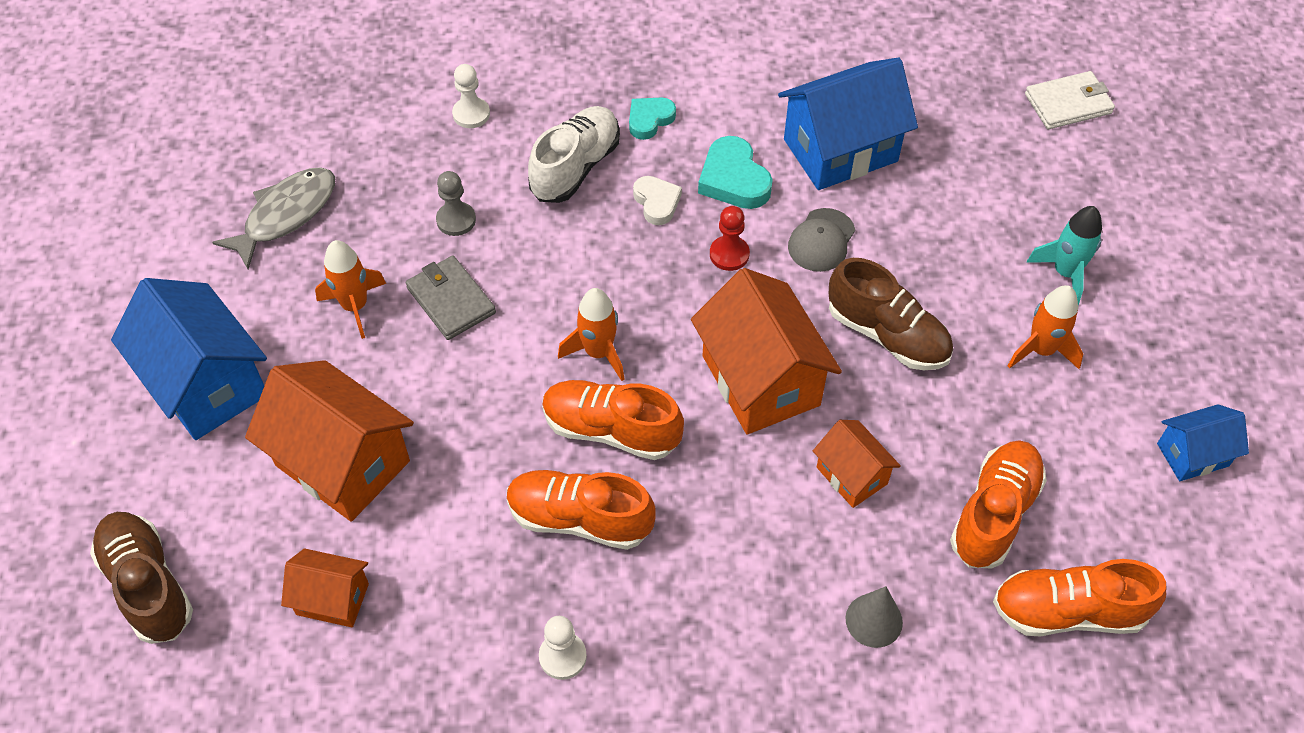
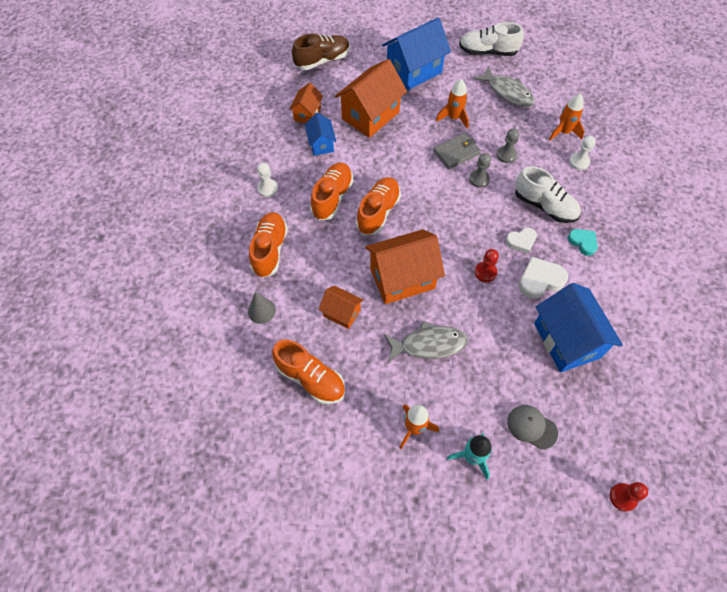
camera: 95 degrees right, 5 degrees up
(160, 247) = (487, 52): none -> white shoe
(518, 263) = (479, 179): none -> grey pawn
(598, 352) = (423, 209): orange rocket -> orange rocket (563, 132)
(734, 179) = (540, 280): turquoise heart -> white heart
(821, 240) = (496, 320): grey cap -> grey cap (531, 427)
(852, 475) = (341, 313): orange house -> orange house turned 60 degrees clockwise
(887, 335) = (428, 344): brown shoe -> grey fish
(1068, 104) = (623, 497): white wallet -> red pawn
(1068, 611) = (249, 403): orange shoe -> orange shoe (270, 250)
(1192, 454) = (334, 501): blue house -> blue house (321, 144)

